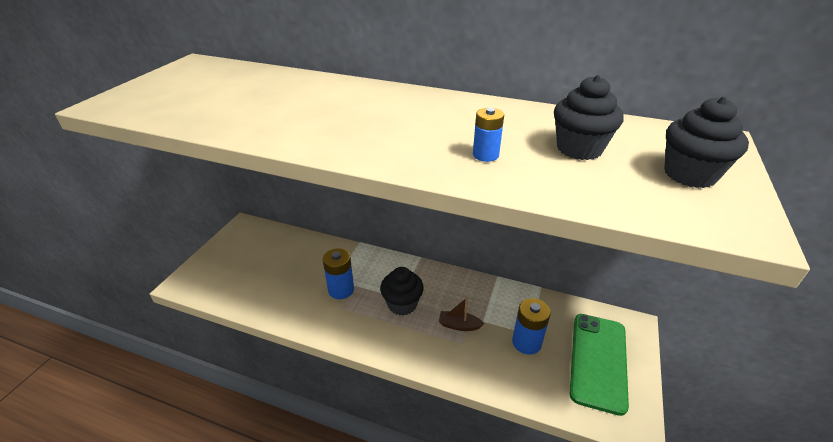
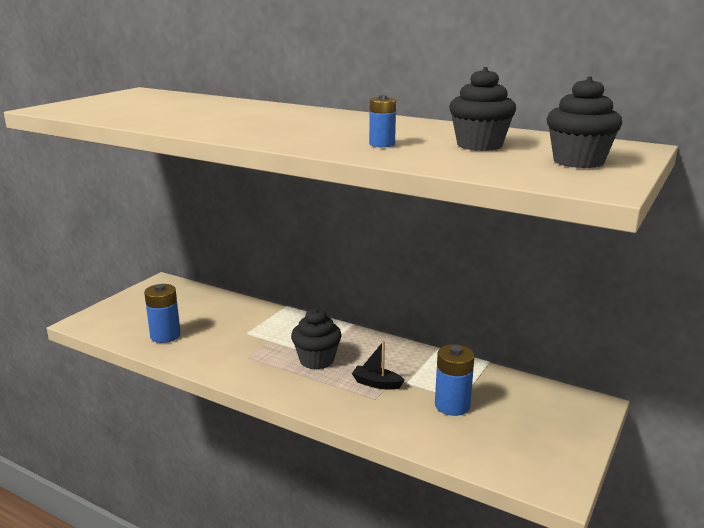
camera: 10 degrees right, 15 degrees down
(341, 290) = (251, 342): blue battery -> blue battery (165, 336)
(459, 325) = (376, 383): brown boat -> black boat
(598, 361) = (535, 430): green phone -> none

